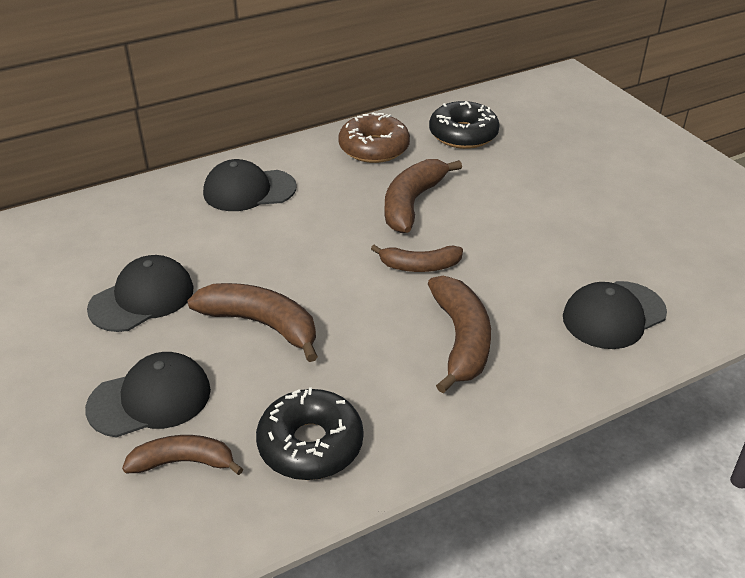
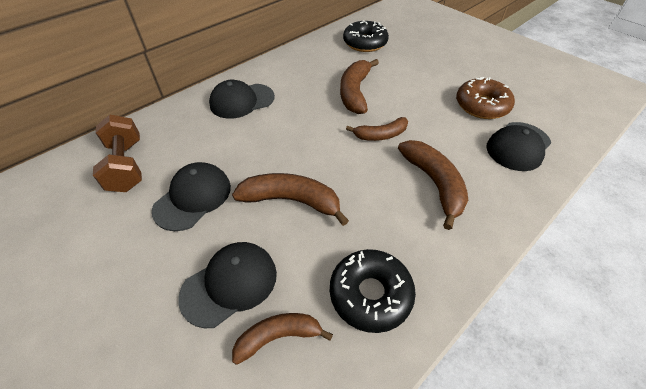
camera: 15 degrees left, 10 degrees up
(76, 247) = (126, 166): none -> brown dumbbell
(374, 148) = (313, 59): brown donut -> brown donut (481, 105)

